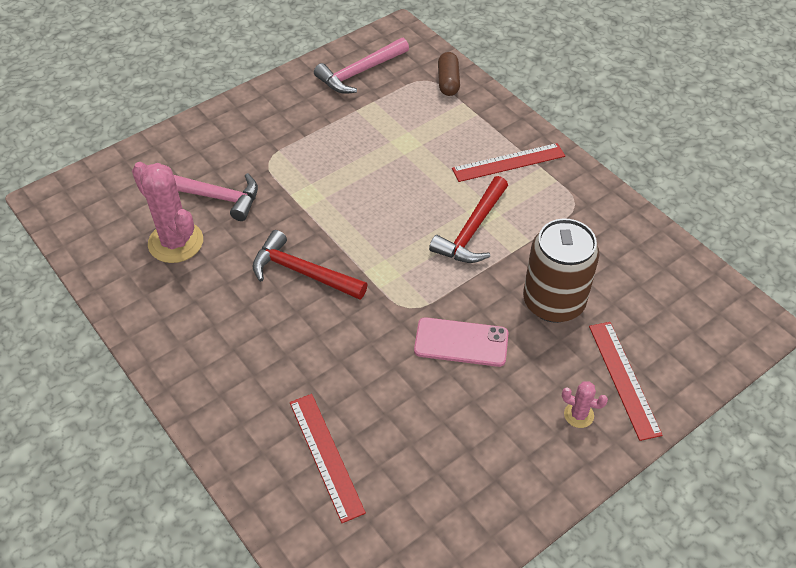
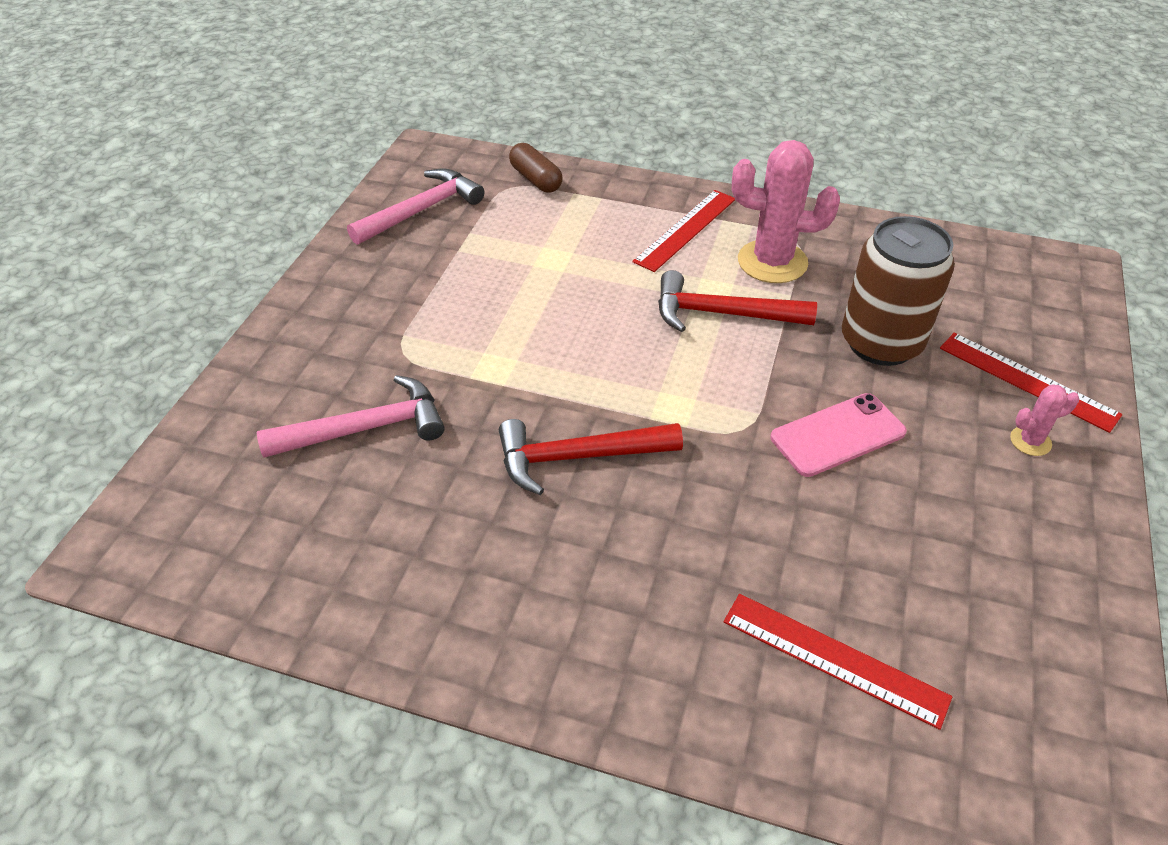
camera: 35 degrees left, 5 degrees down
(175, 242) = (369, 510): pink cactus -> pink cactus (772, 262)
(359, 72) = (422, 210): pink hammer -> pink hammer turned 150 degrees counterclockwise
(472, 230) = (722, 314): red hammer -> red hammer turned 105 degrees clockwise

